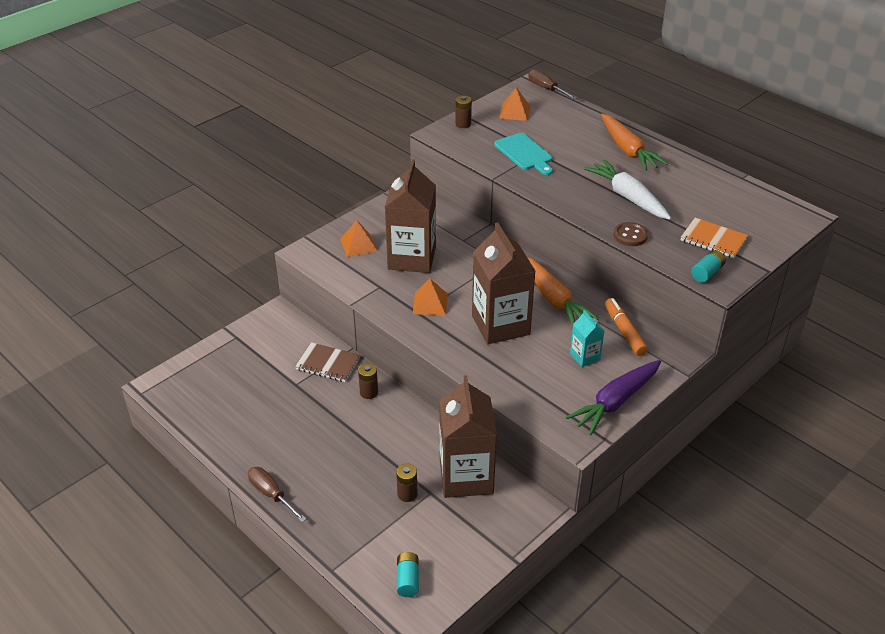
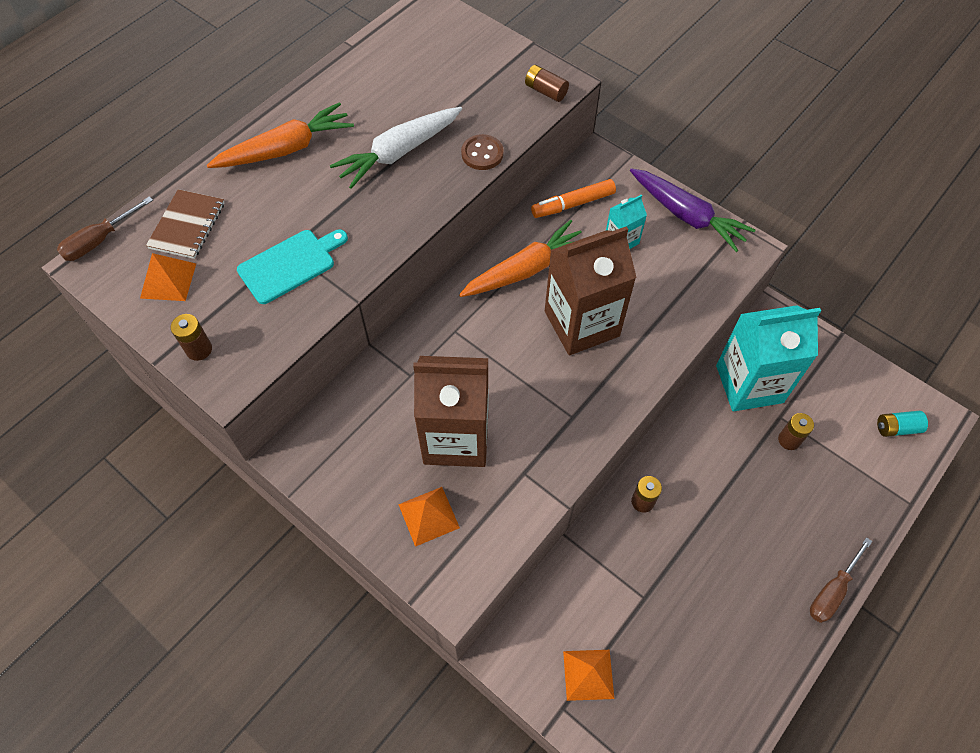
camera: 95 degrees left, 20 degrees up
(328, 364) = (599, 561): brown notebook -> brown notebook (187, 226)
(430, 303) = (552, 405): orange pyramid -> orange pyramid (588, 674)
(466, 477) = (749, 384): brown carton -> turquoise carton
(707, 273) = (545, 91): turquoise battery -> brown battery
(713, 240) = (482, 81): orange notebook -> none

